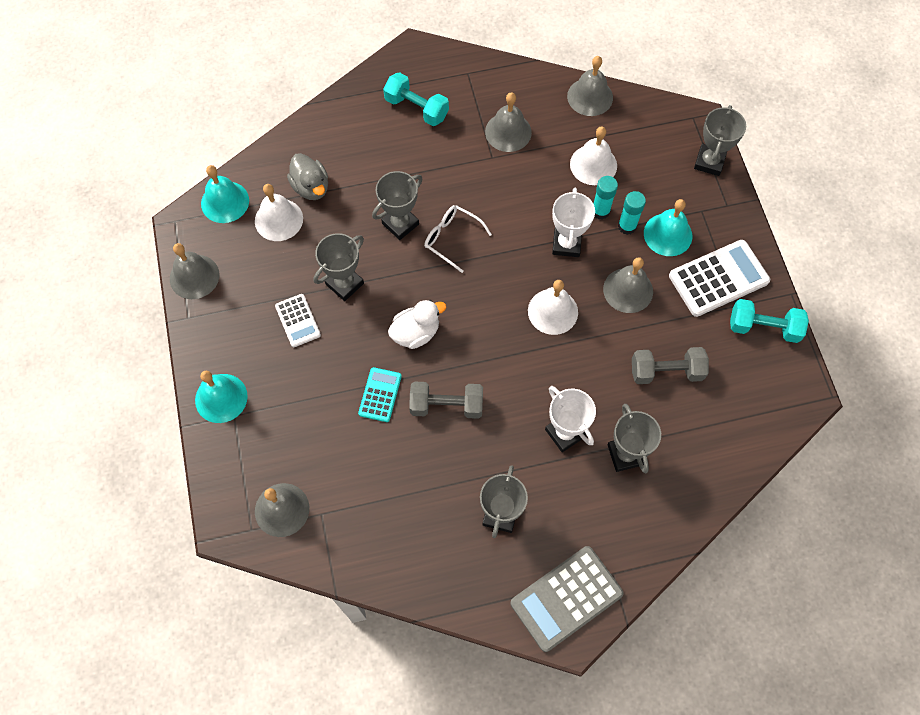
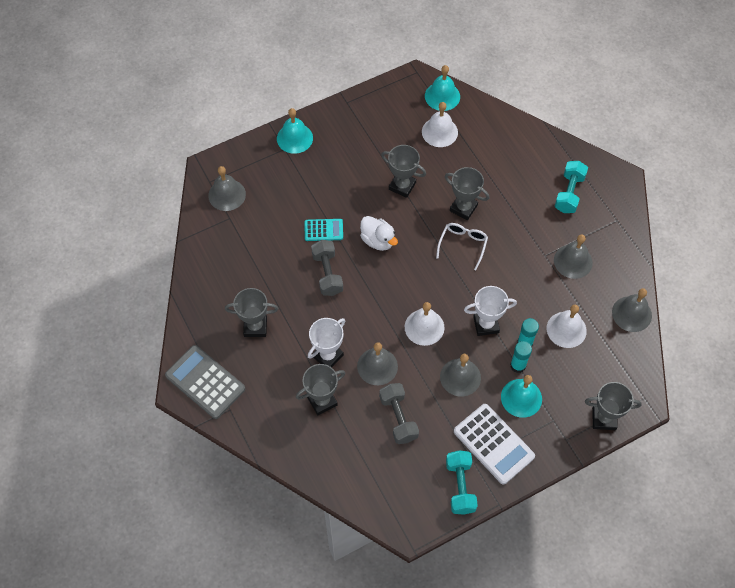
camera: 75 degrees right, 5 degrees down
(194, 276) = (378, 96): grey bell -> grey bell (377, 366)
(298, 320) = (364, 165): white calculator -> none
(311, 187) = (473, 144): grey duck -> none

